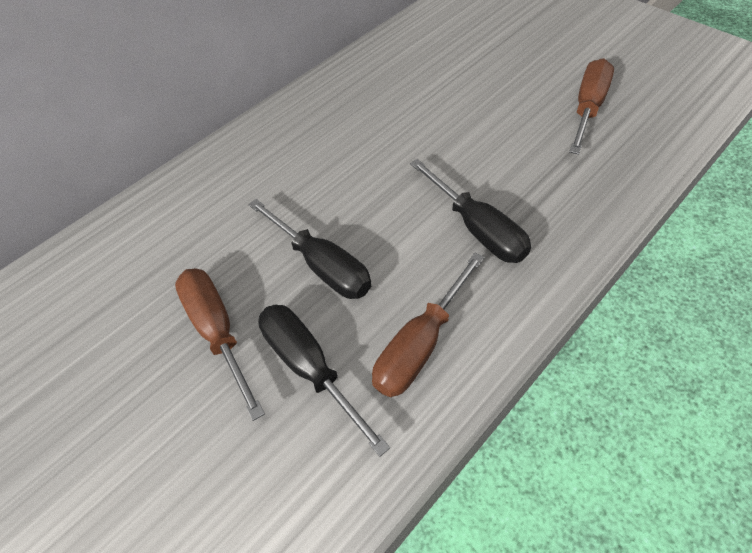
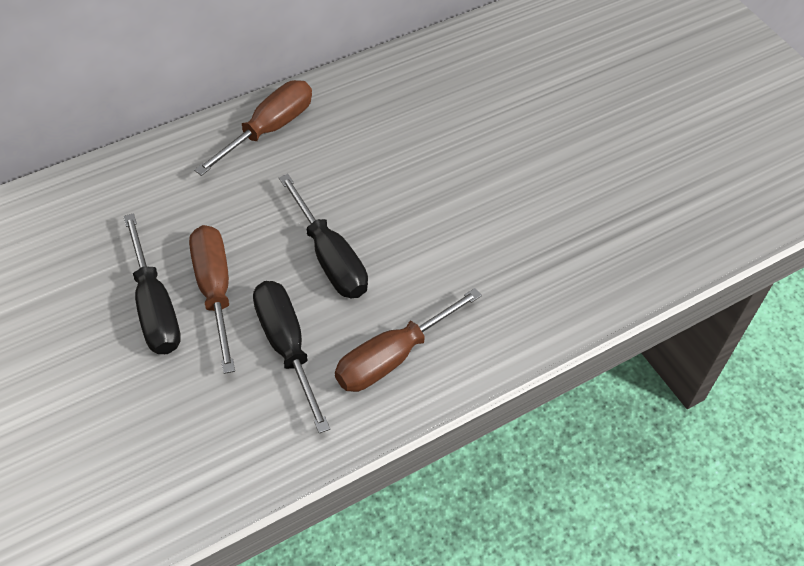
camera: 10 degrees right, 0 degrees up
(477, 228) = (492, 266): black screwdriver -> black screwdriver (154, 306)
(587, 108) = (669, 171): brown screwdriver -> brown screwdriver (268, 129)

